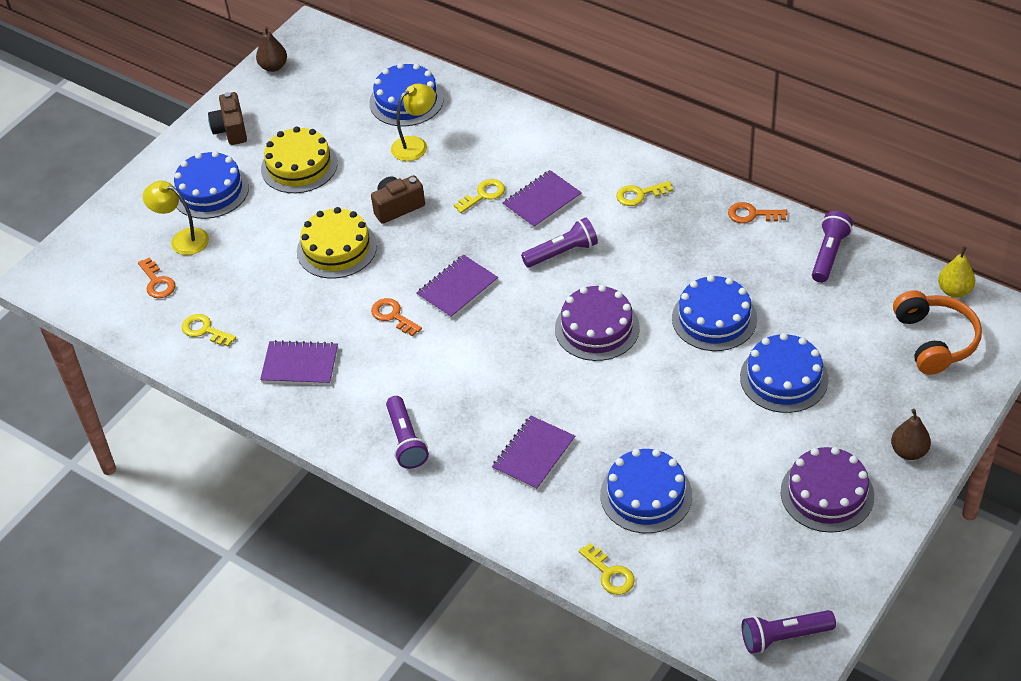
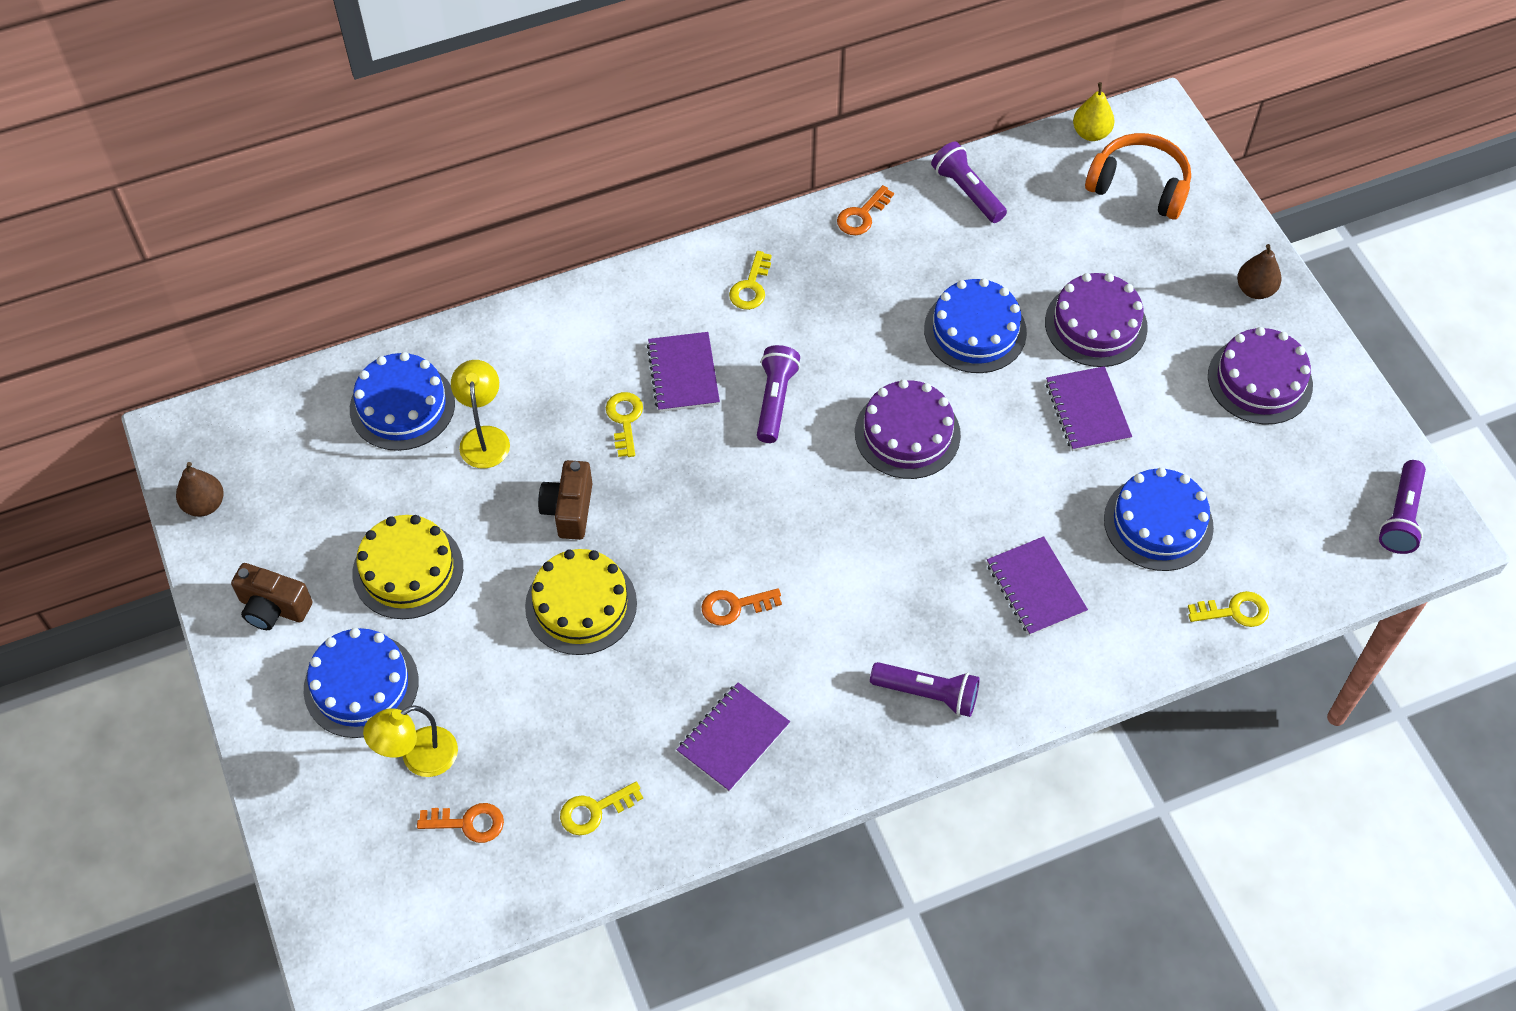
camera: 60 degrees left, 10 degrees up
(457, 288) = (746, 523): purple notebook -> purple notebook (1087, 411)
(784, 378) = (1095, 325): blue cake -> purple cake

